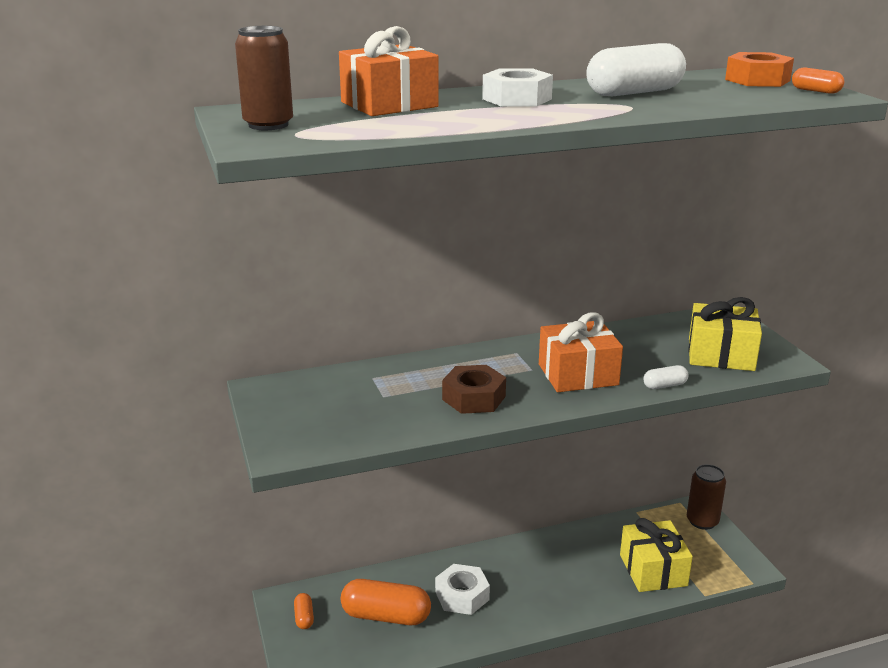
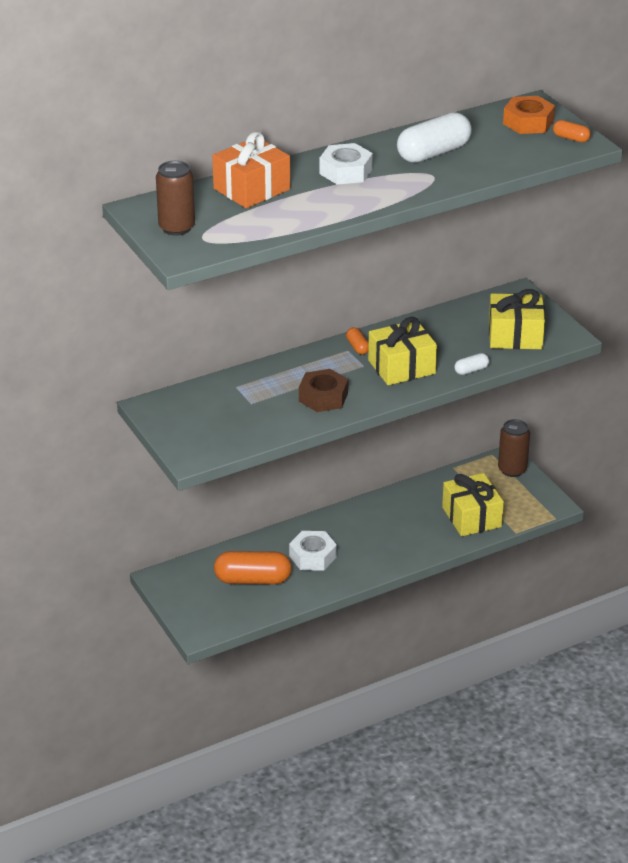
camera: 10 degrees left, 10 degrees up
(304, 617) = (184, 589): orange capsule -> orange capsule (357, 347)
(578, 374) = (401, 367): orange gift -> yellow gift

